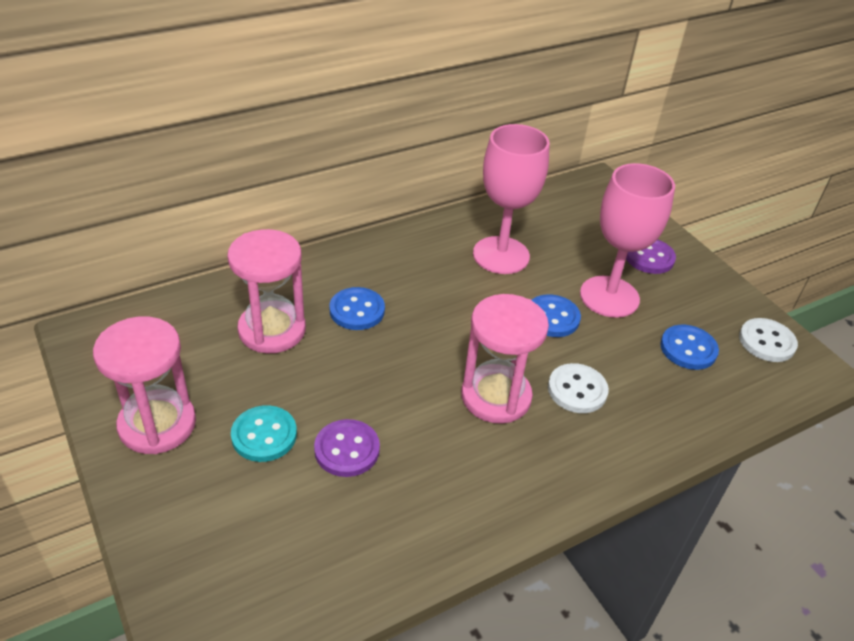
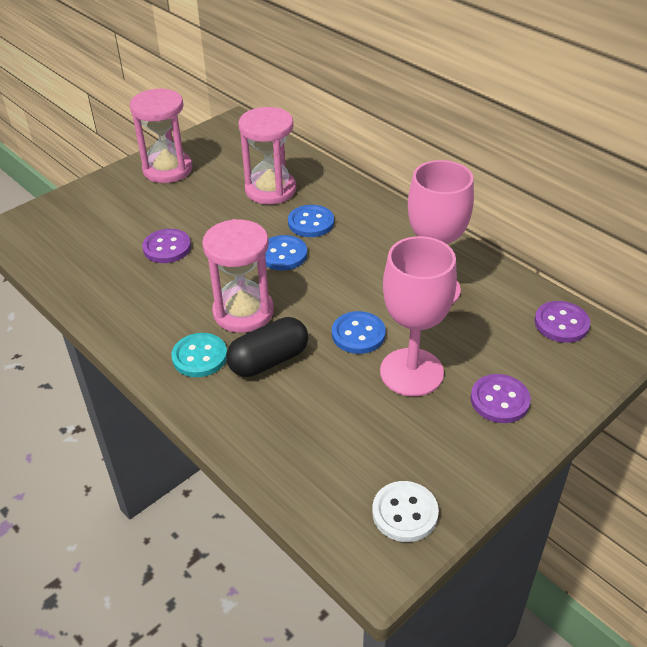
camera: 80 degrees right, 0 degrees up
(264, 435) = (170, 211): turquoise button -> turquoise button (199, 357)
(566, 199) = (561, 323): none -> purple button
(577, 390) = (269, 360): white button -> black capsule
(688, 349) = (360, 440): blue button -> blue button (283, 254)

